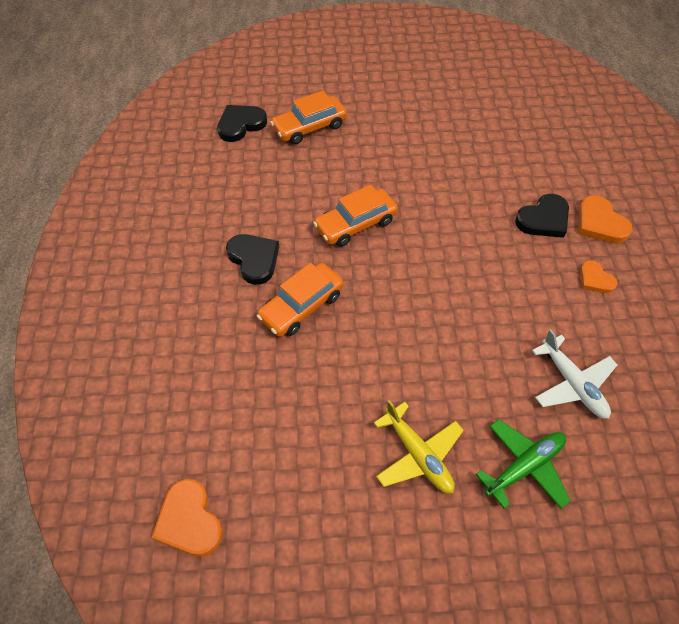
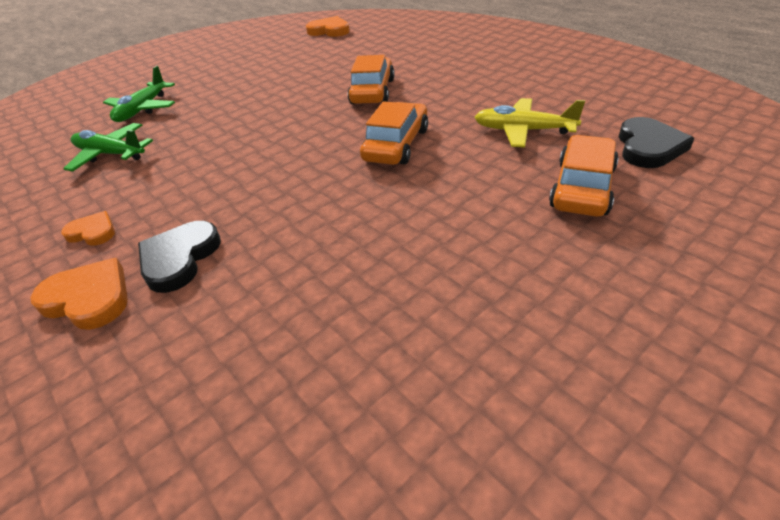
camera: 145 degrees right, 15 degrees down
(254, 259) = (445, 90): black heart -> none
(418, 455) = (222, 85): yellow plane -> yellow plane (523, 131)
(572, 384) = (111, 154): white plane -> green plane

